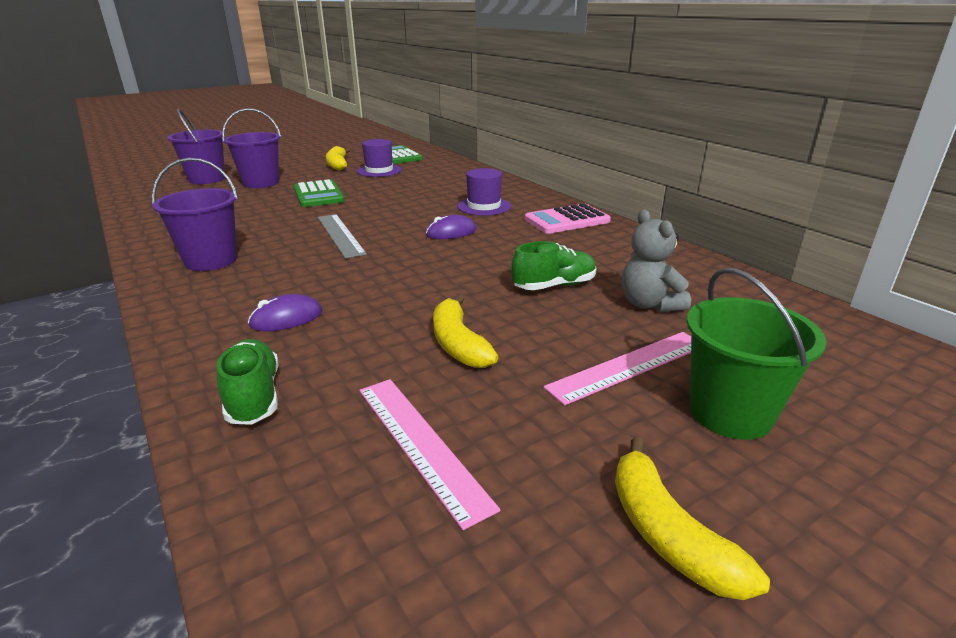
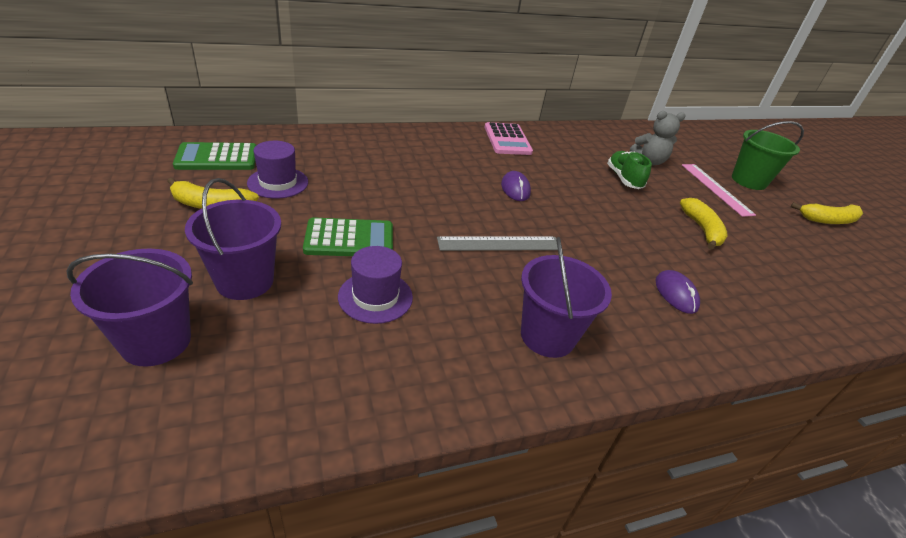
camera: 80 degrees left, 10 degrees up
(254, 397) = (781, 316): green shoe -> none
(420, 443) = (800, 262): pink ruler -> none
(458, 343) = (702, 230): yellow banana -> yellow banana turned 90 degrees counterclockwise
(484, 206) = (456, 159): purple hat -> purple hat (375, 297)

